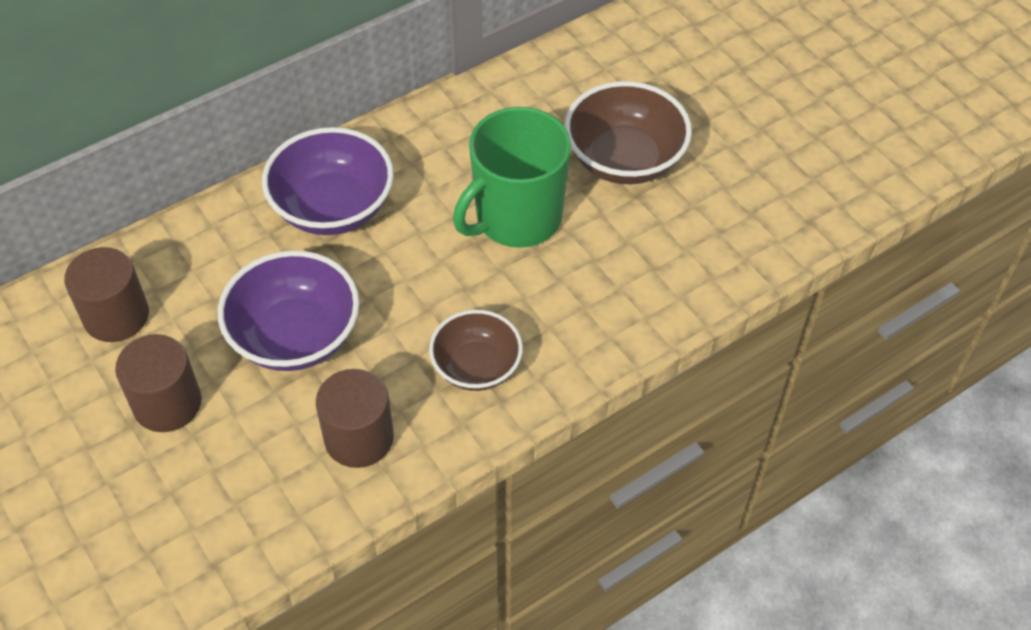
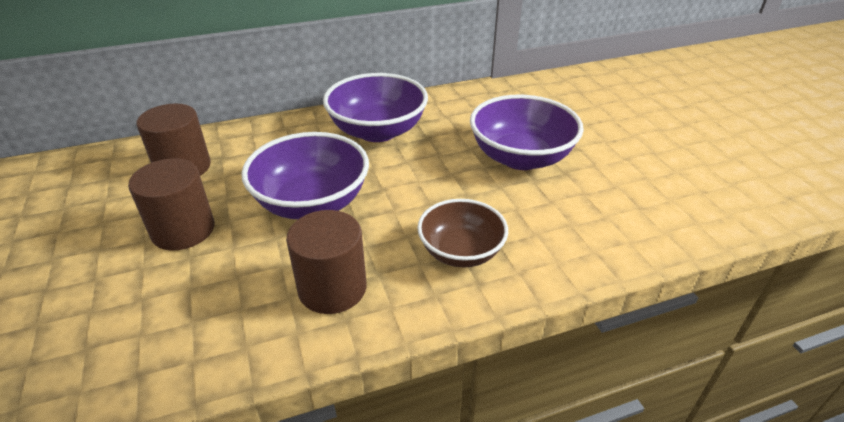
camera: 15 degrees right, 15 degrees down
(516, 218) = (521, 157): green mug -> purple bowl
(624, 159) = (616, 136): brown bowl -> none

